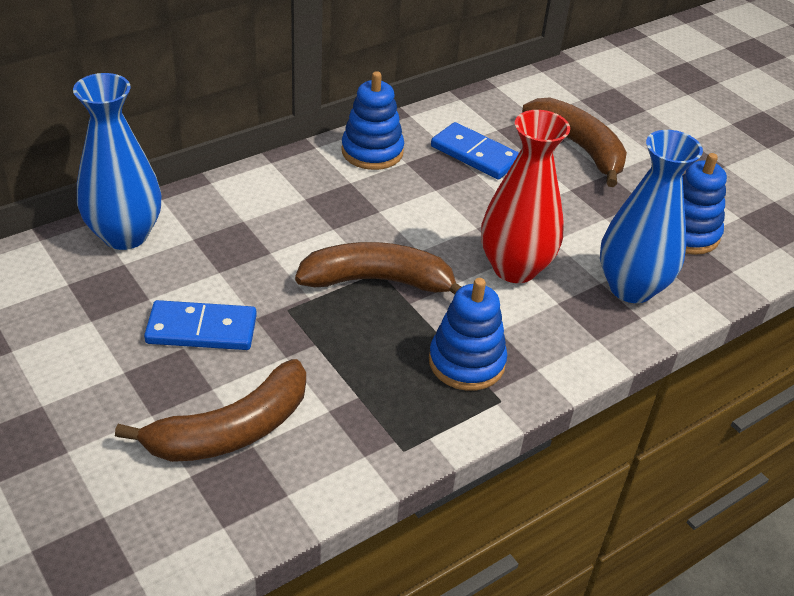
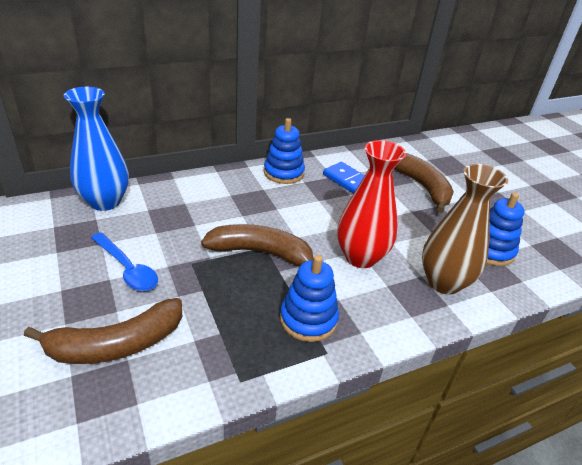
camera: 10 degrees right, 5 degrees down
(201, 329) = (127, 268): blue domino -> blue spoon
(631, 287) = (443, 282): blue vase -> brown vase

